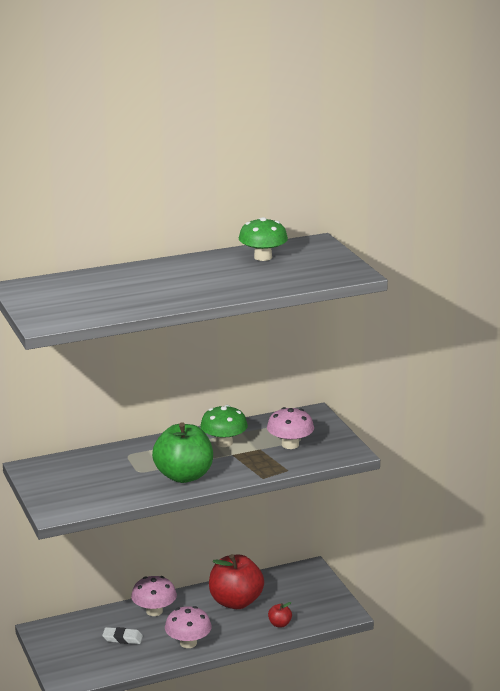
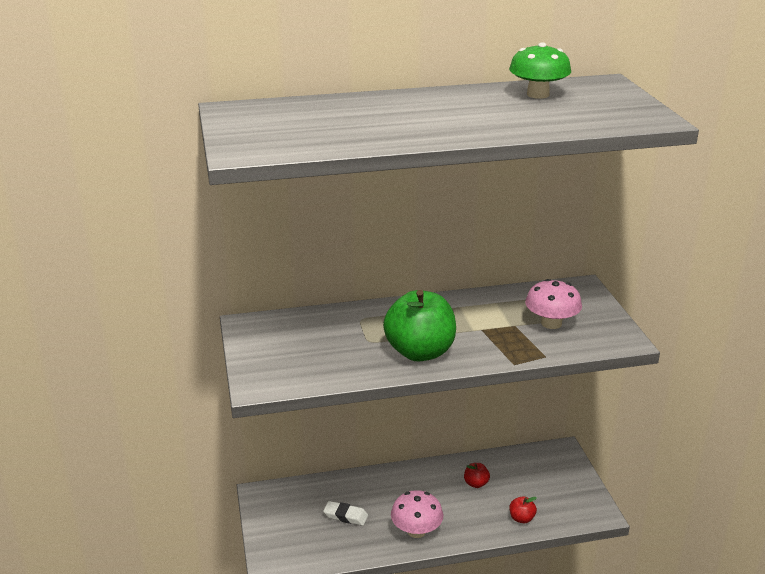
camera: 10 degrees right, 5 degrees up
(154, 611) = (386, 485): pink mushroom -> none
(224, 442) = (474, 314): green mushroom -> none
(235, 602) = (476, 483): red apple -> red apple, size x0.42

